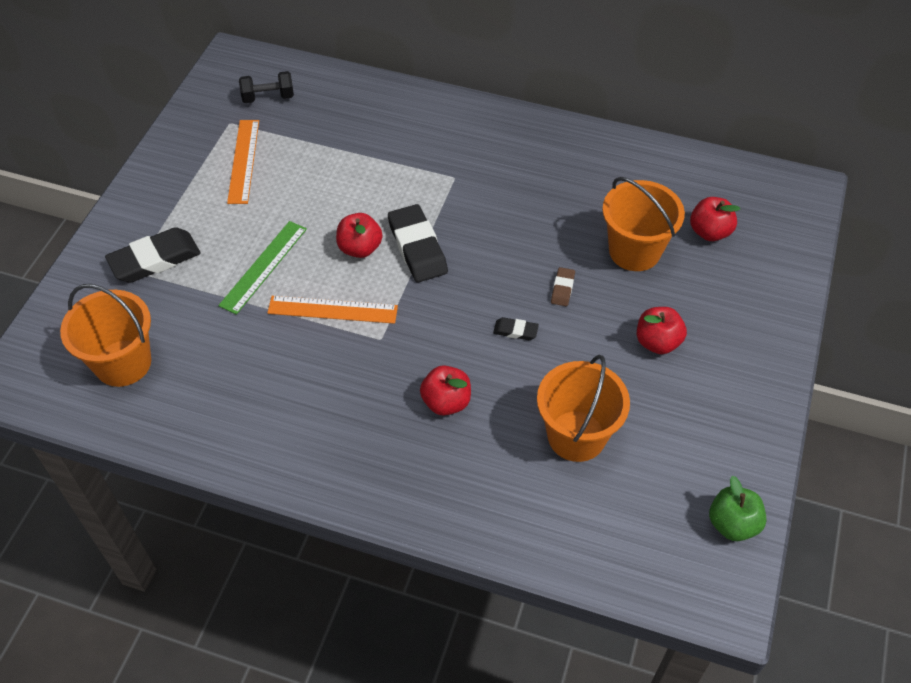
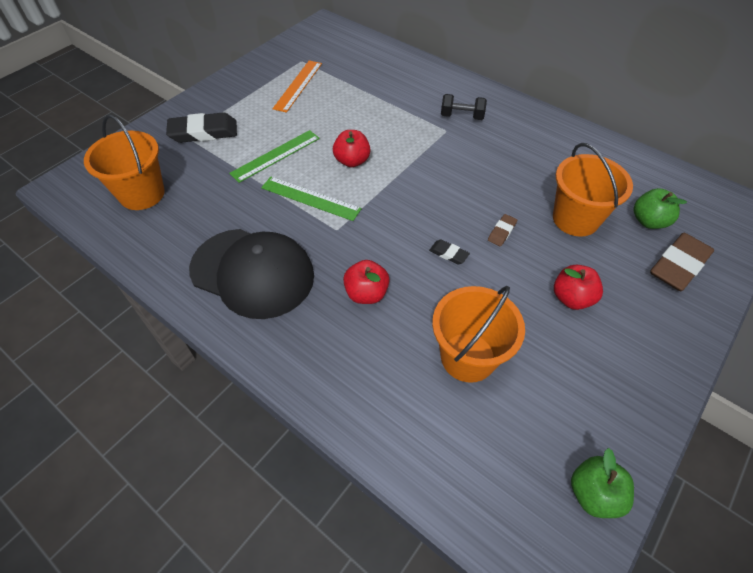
camera: 20 degrees right, 0 degrees up
(268, 97) = (335, 51): black dumbbell -> black dumbbell (461, 116)
(310, 417) = (253, 272): none -> black cap
(332, 309) = (310, 198): orange ruler -> green ruler
(417, 247) = (396, 171): black eraser -> none
(709, 232) = (648, 221): red apple -> green apple
(751, 274) = (678, 265): none -> brown eraser

